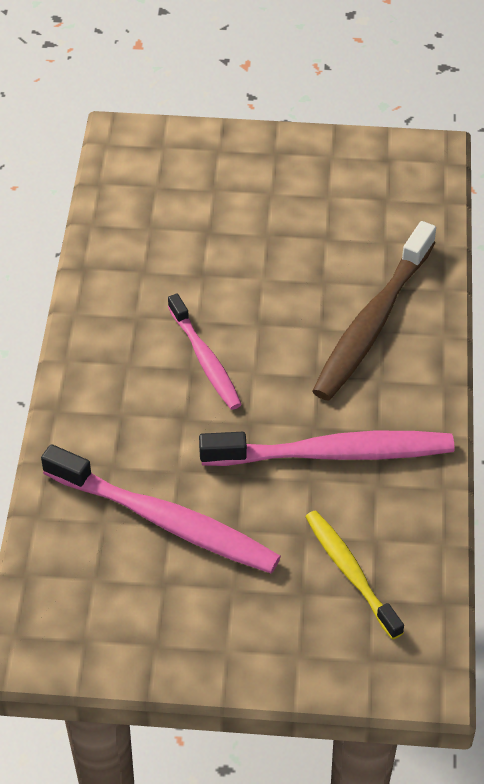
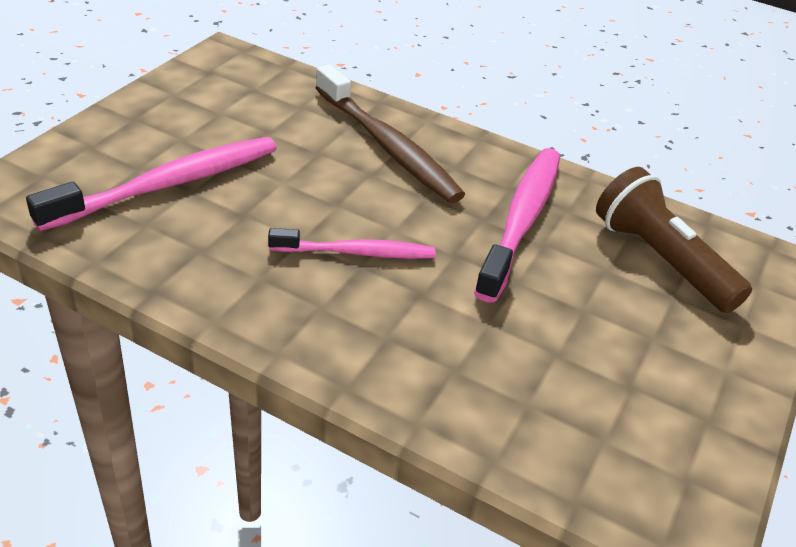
camera: 70 degrees left, 10 degrees down
(165, 520) = (549, 355): pink toothbrush -> pink toothbrush (168, 184)
(350, 572) = (660, 260): yellow toothbrush -> brown flashlight

